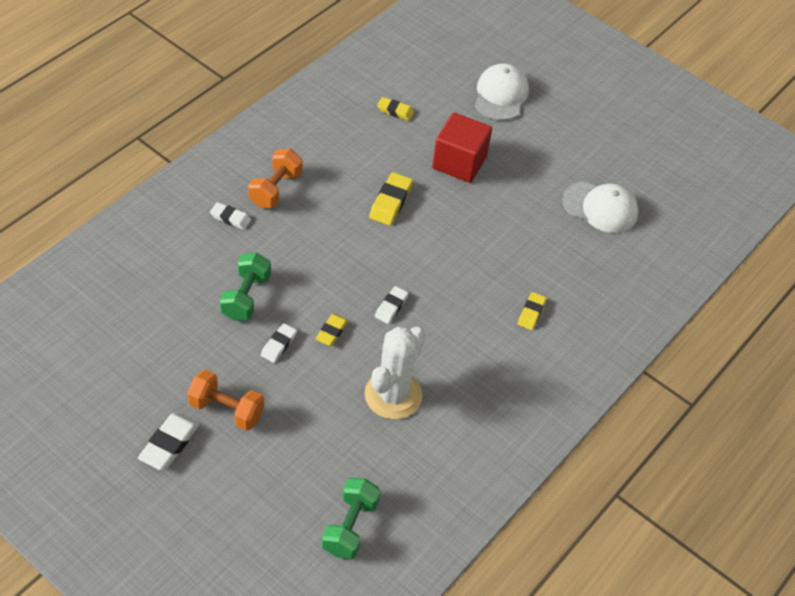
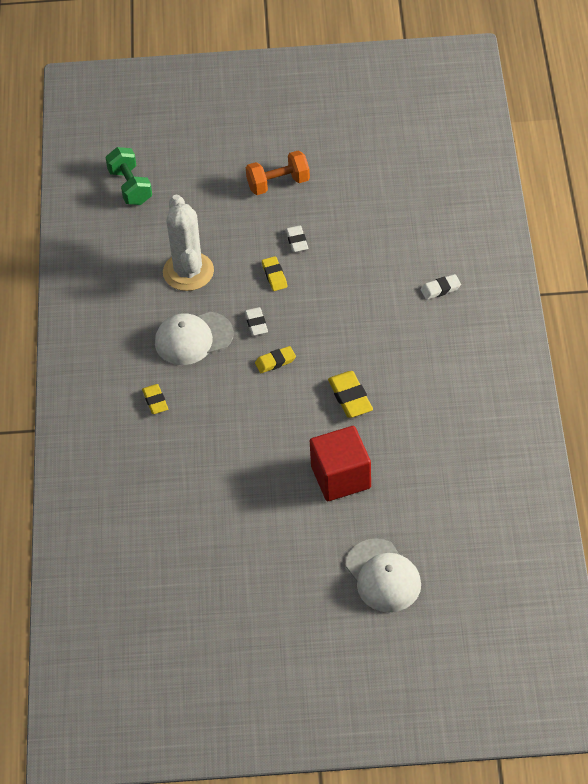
camera: 145 degrees right, 0 degrees up
(169, 444) = (286, 143): white eraser -> none
(246, 297) = (357, 250): green dumbbell -> none
(275, 189) = (441, 335): orange dumbbell -> none
(395, 111) = (445, 479): yellow eraser -> yellow eraser (275, 362)
(600, 207) = (189, 536): white cap -> white cap (193, 338)

